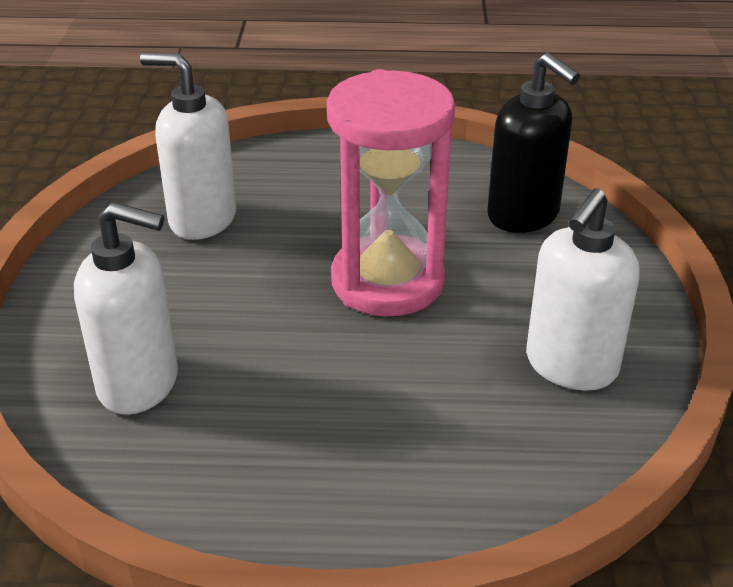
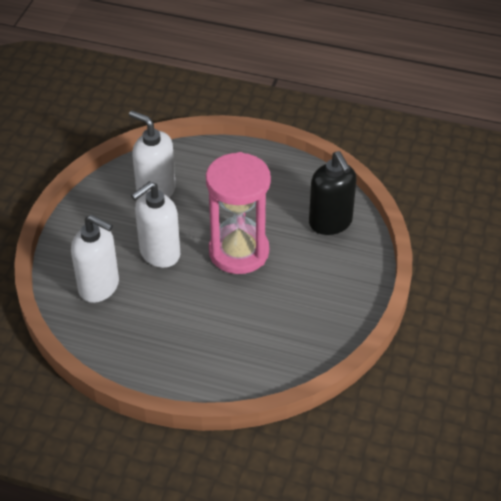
camera: 15 degrees right, 10 degrees up
(570, 366) = (309, 320): white soap dispenser -> white soap dispenser (159, 253)

